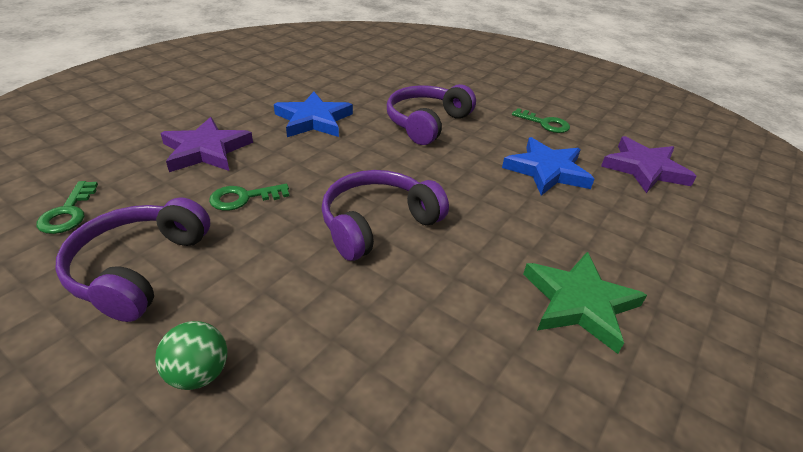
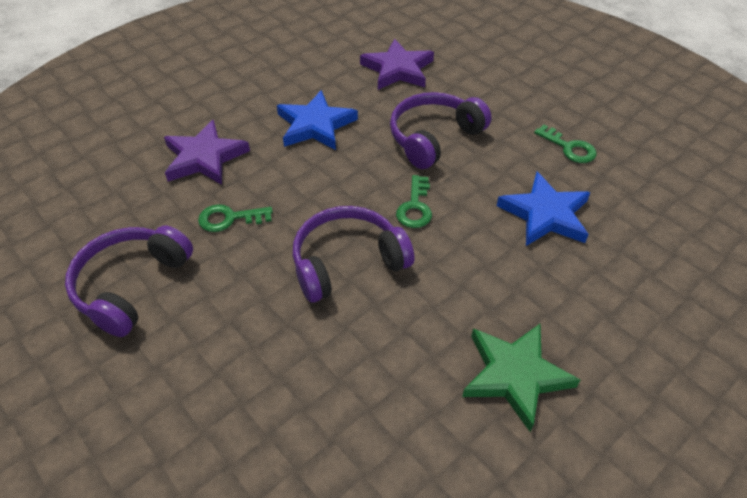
camera: 15 degrees right, 10 degrees up
(68, 212) = (79, 219): green key -> green key (415, 207)
(199, 373) = (166, 391): green ball -> none
(644, 169) = (661, 222): purple star -> purple star (397, 69)

